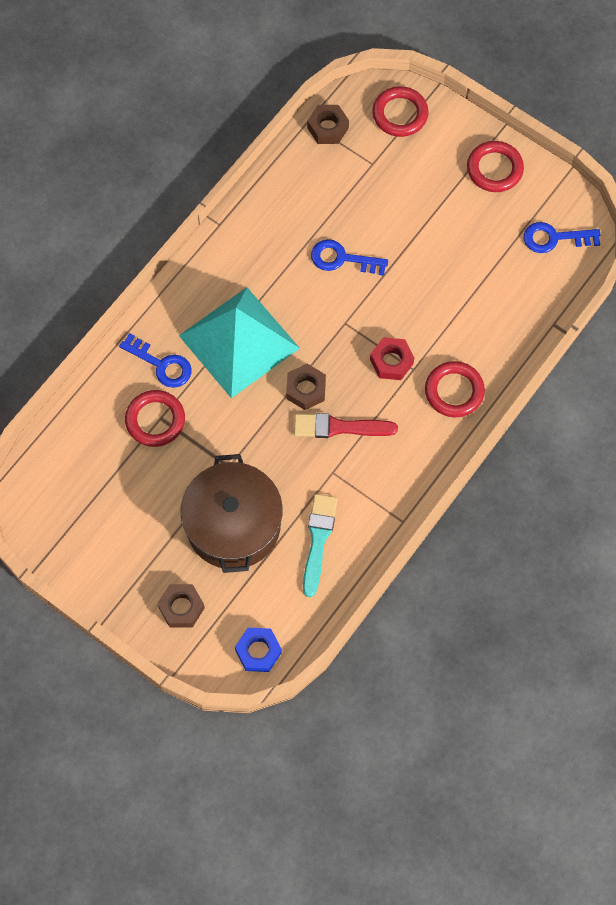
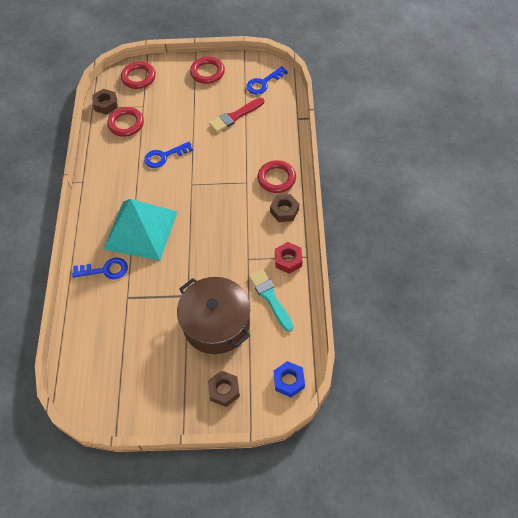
camera: 35 degrees left, 10 degrees down
(155, 420) = (125, 301): red ring -> red ring (126, 124)
(306, 389) = (198, 229): brown nut -> brown nut (284, 211)
(339, 427) = (232, 235): red brush -> red brush (235, 116)
(391, 361) = (232, 186): red nut -> red nut (288, 260)

